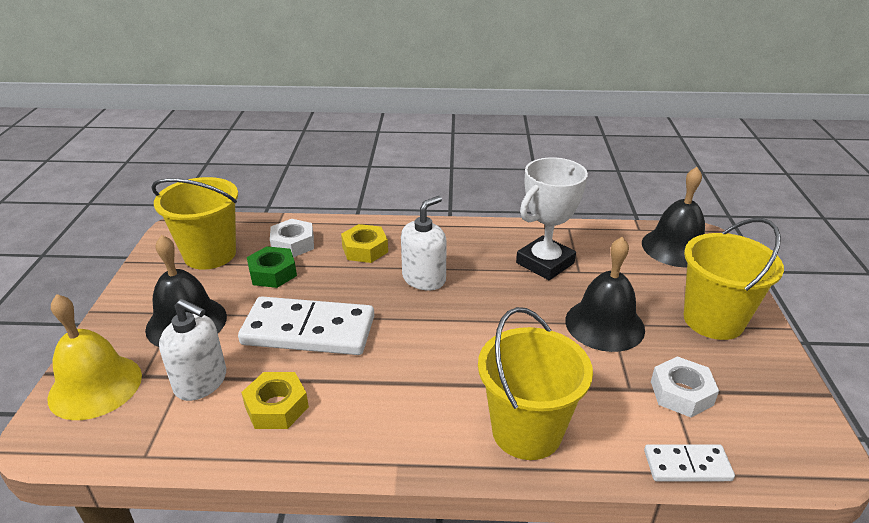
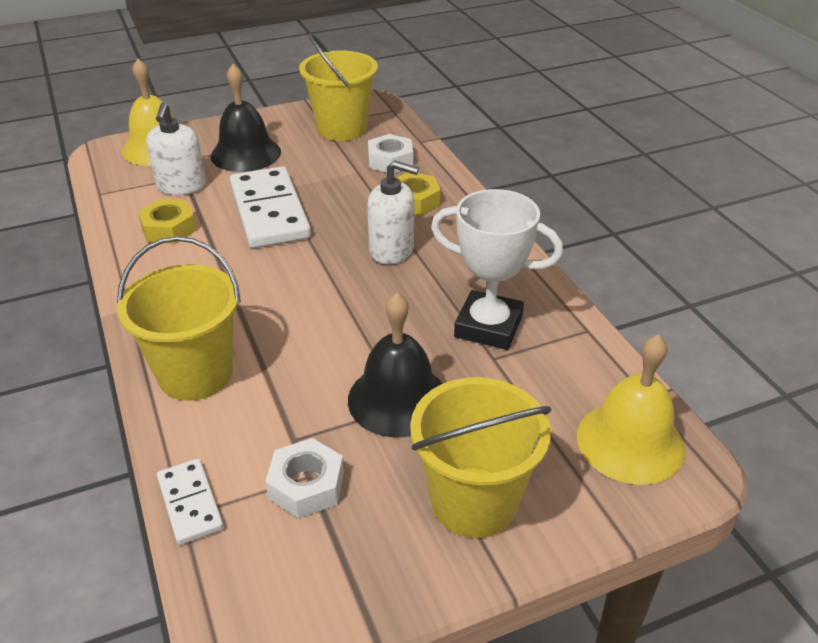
camera: 65 degrees right, 5 degrees up
(272, 273) = (338, 166): green nut -> none
(676, 247) = (630, 442): black bell -> yellow bell

